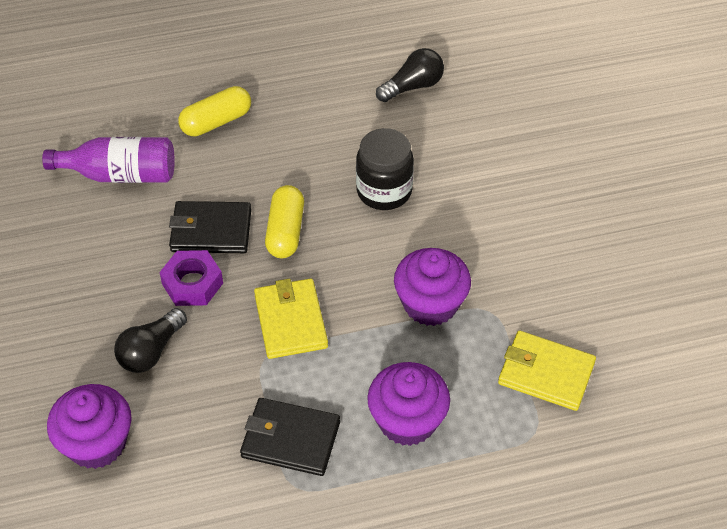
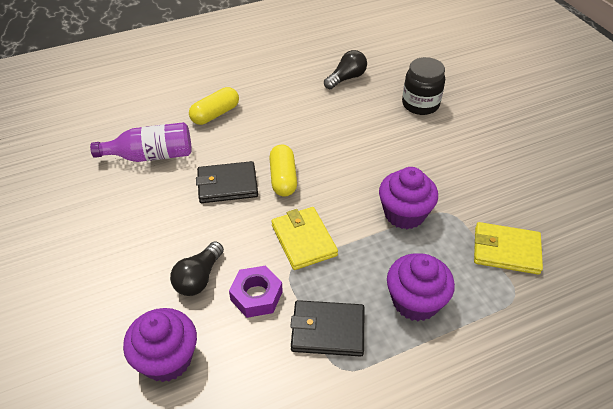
camera: 10 degrees left, 5 degrees down
(192, 283) = (221, 223): purple nut -> purple nut (256, 296)
(384, 191) = (347, 143): black jar -> black jar (420, 104)

